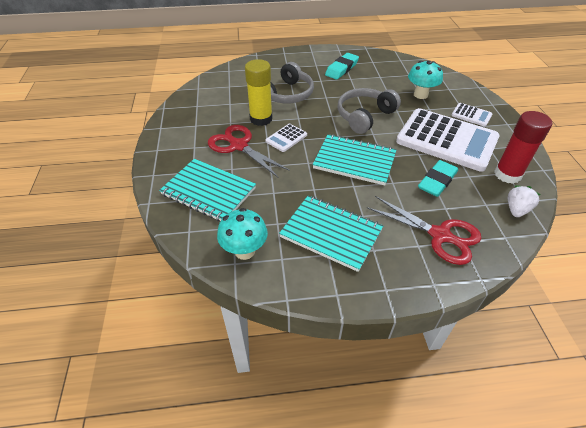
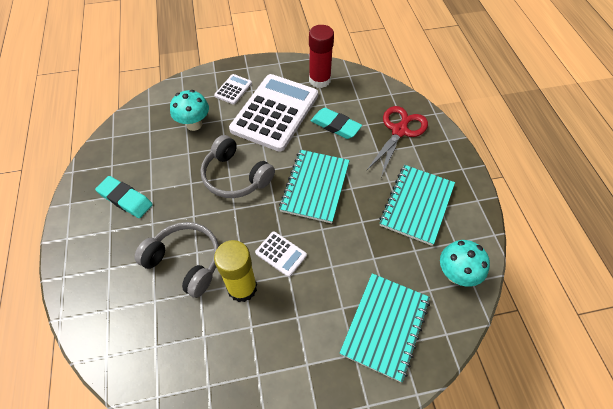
camera: 95 degrees left, 10 degrees up
(238, 145) = (299, 307): red scissors -> none
(516, 210) = (361, 82): white strawberry -> none

